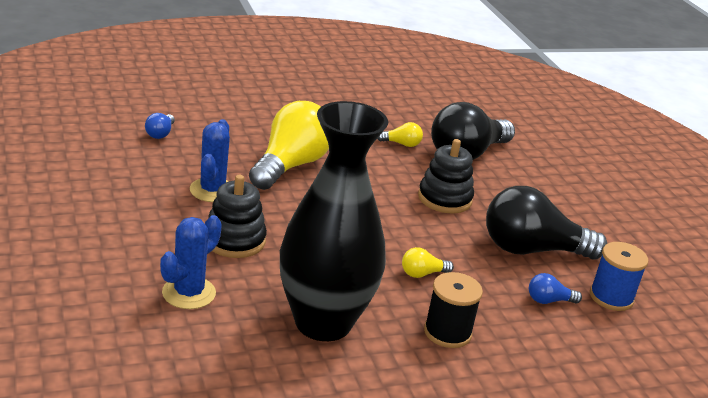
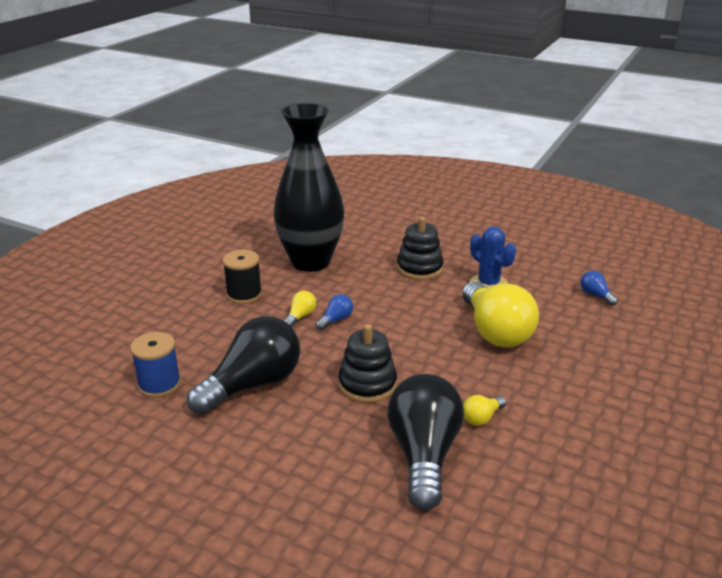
camera: 140 degrees right, 0 degrees up
(189, 293) = (387, 237): blue cactus -> none
(548, 301) = (203, 351): blue light bulb -> blue light bulb (336, 320)

